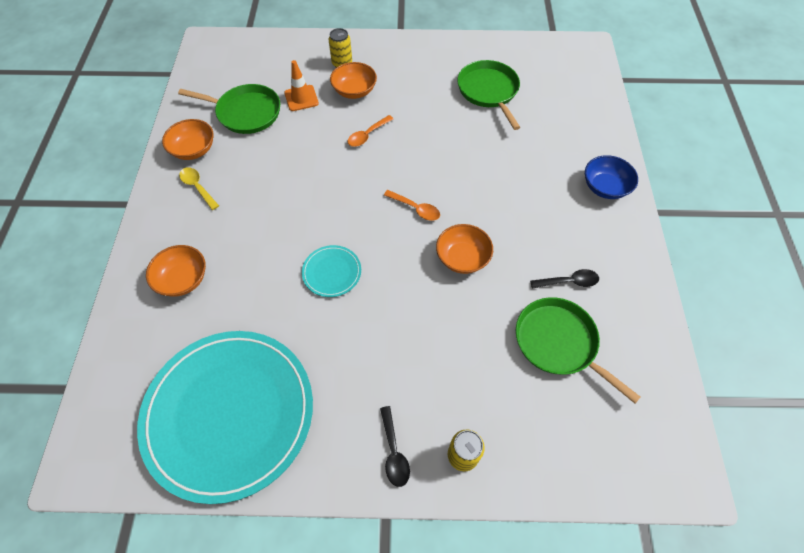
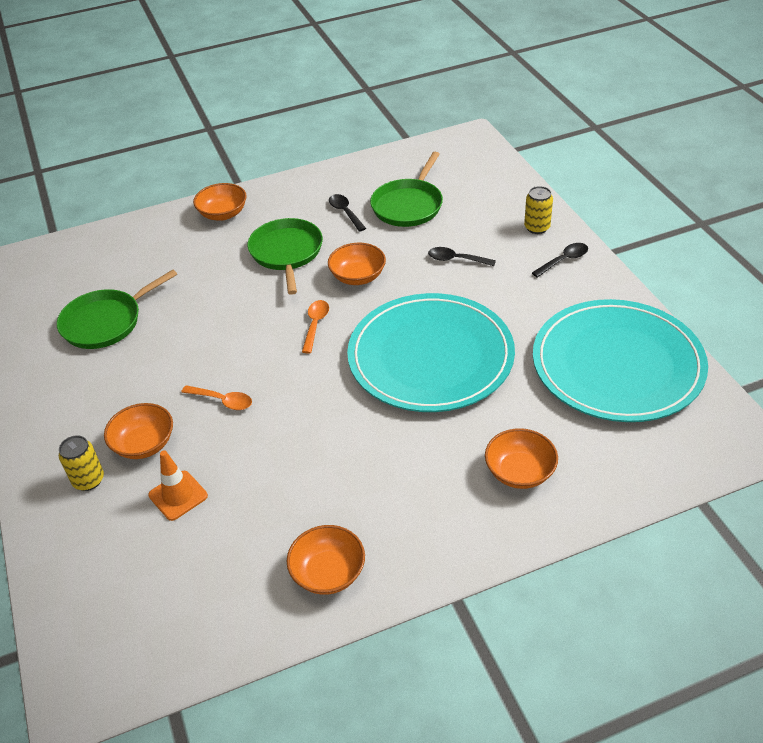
camera: 110 degrees left, 15 degrees down
(198, 187) = (388, 530): yellow spoon -> none
(245, 113) = (231, 547): green pan -> green pan (287, 253)
(332, 272) = (430, 356): turquoise plate -> turquoise plate, size x2.49
(447, 348) = (456, 259): none -> black spoon
(605, 187) = (223, 214): blue bowl -> orange bowl

